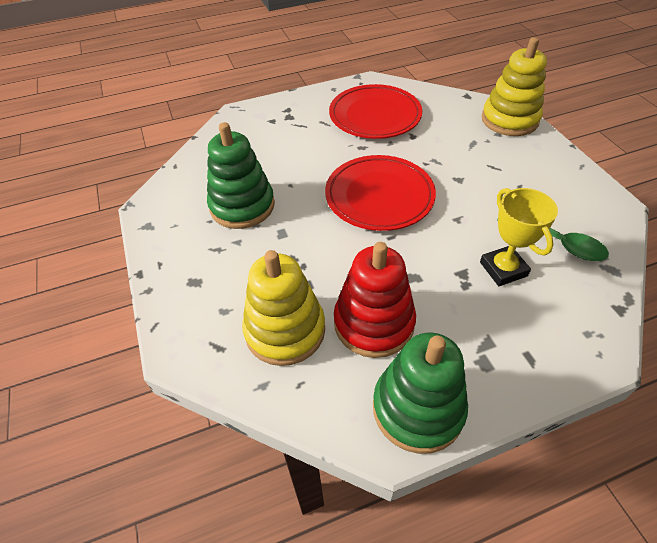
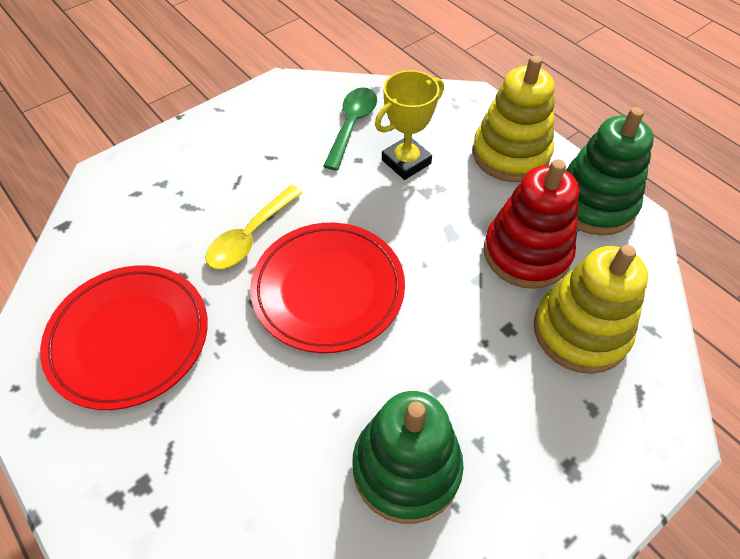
camera: 110 degrees left, 5 degrees up
(437, 167) = (250, 237): none -> yellow spoon
(509, 120) = (128, 174): yellow stacking toy -> yellow stacking toy (510, 154)

